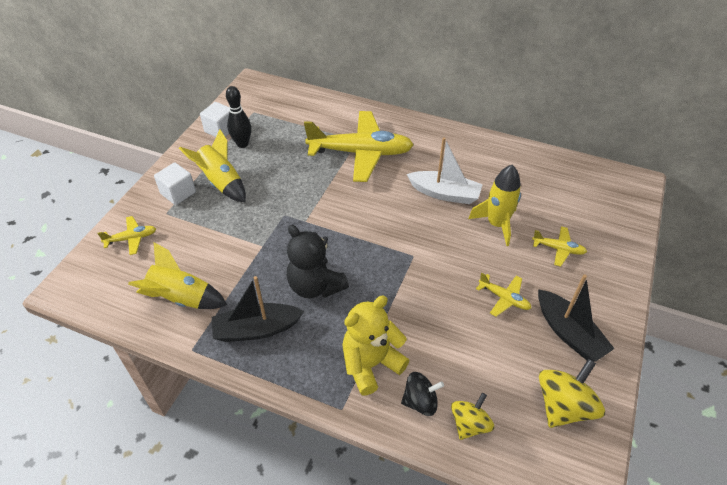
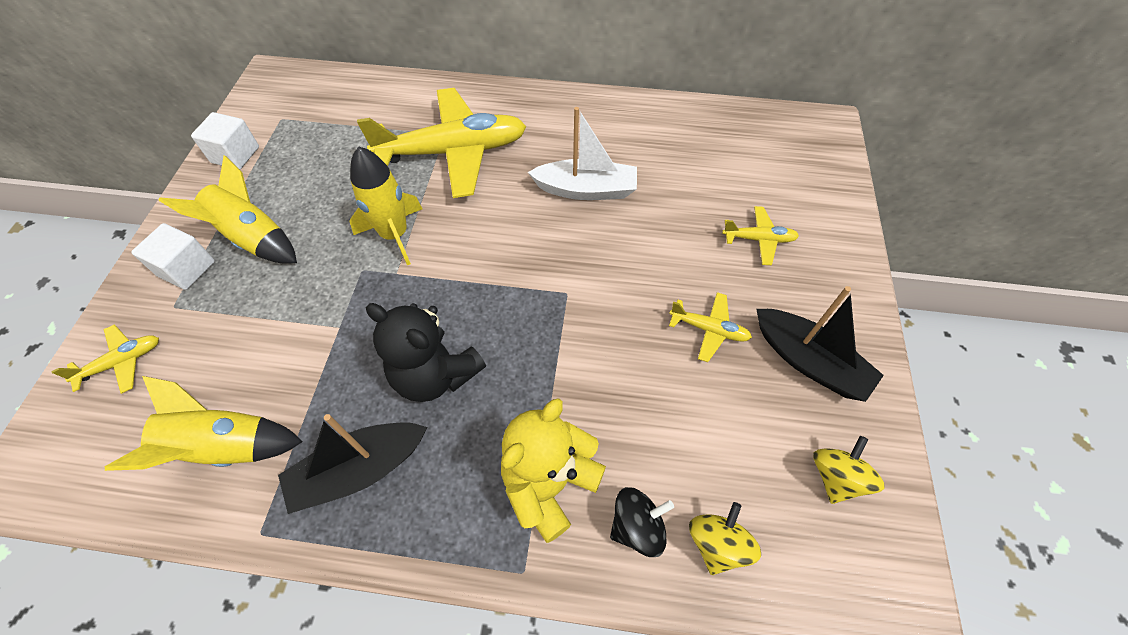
camera: 15 degrees left, 10 degrees up
(242, 144) = (274, 171): black bowling pin -> none
(497, 224) = (668, 220): yellow rocket -> yellow rocket (394, 235)
(563, 406) = (836, 477): yellow spinning top -> yellow spinning top, size x0.65

